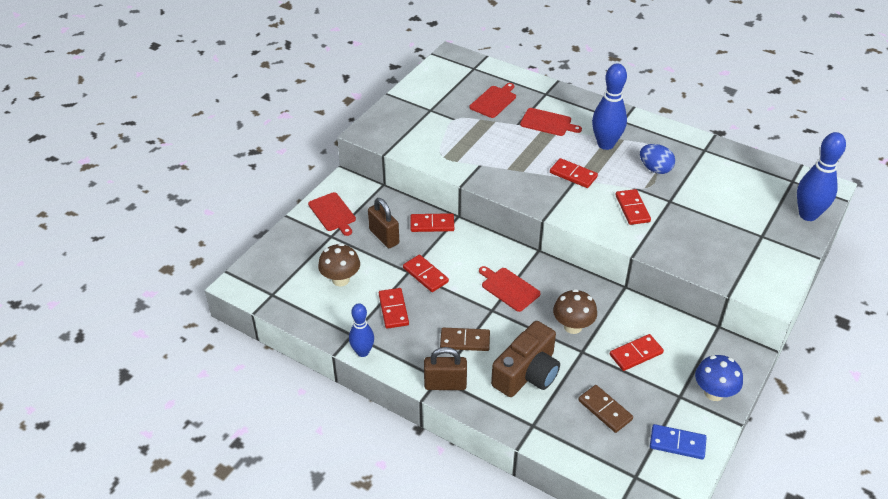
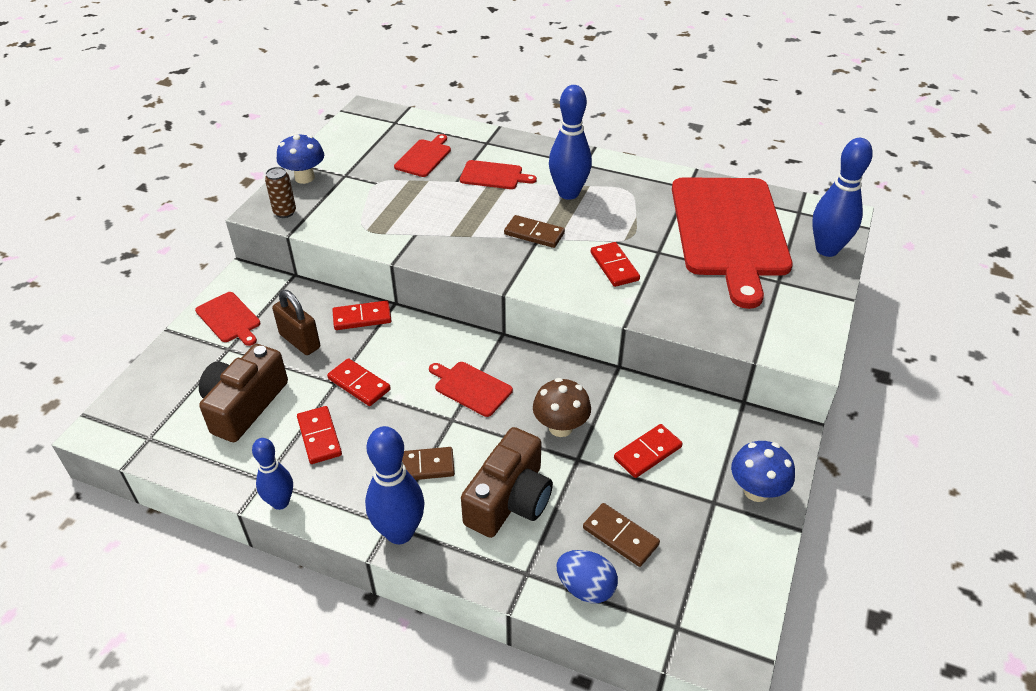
camera: 10 degrees left, 0 degrees up
(340, 279) = (244, 405): brown mushroom -> brown camera
(382, 136) = (285, 212): none -> brown can
(399, 108) = (304, 177): none -> blue mushroom
(445, 384) = (399, 532): brown padlock -> blue bowling pin
(573, 175) = (534, 234): red domino -> brown domino
(655, 169) = (633, 216): blue egg -> blue egg (585, 588)
(677, 443) = (723, 569): blue domino -> none
(730, 190) = (729, 231): none -> red cutting board

